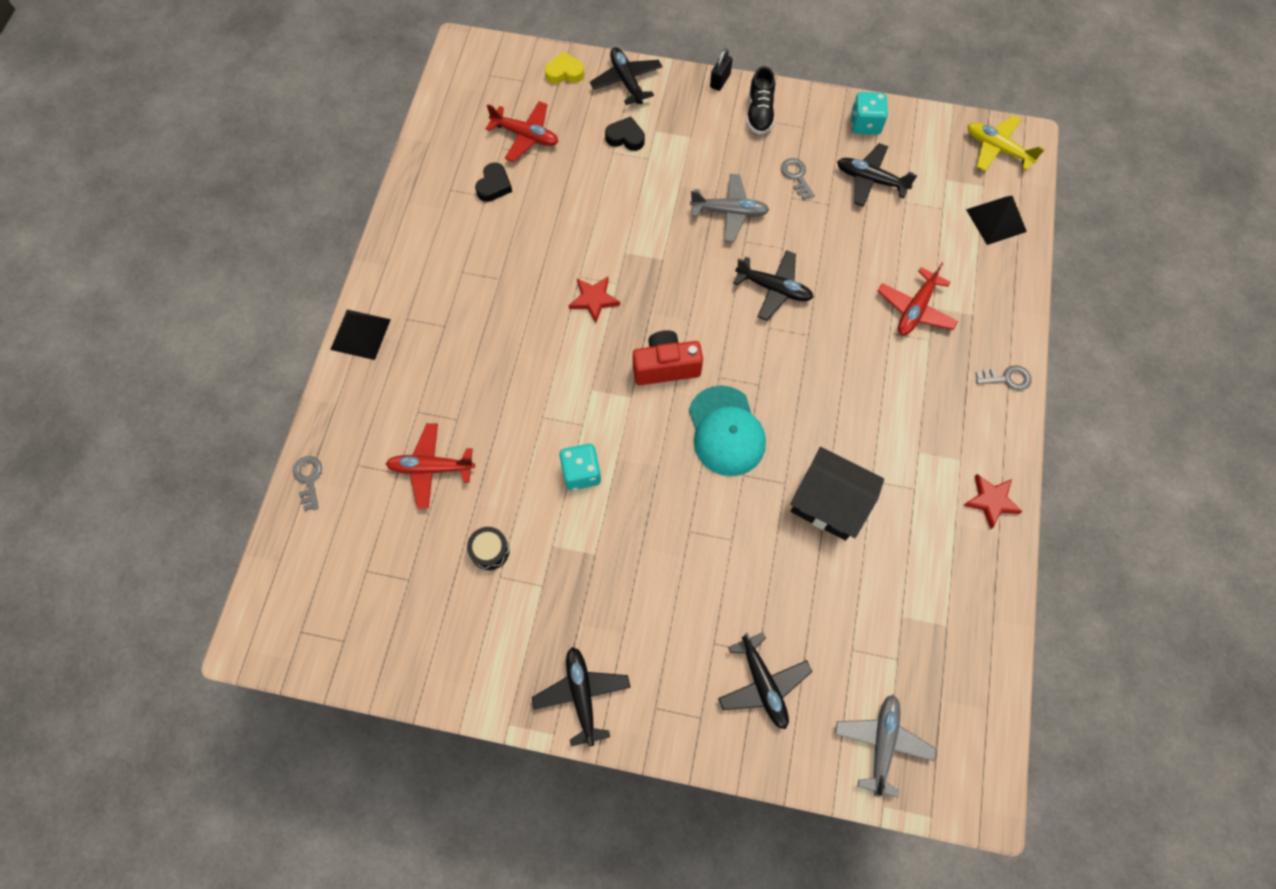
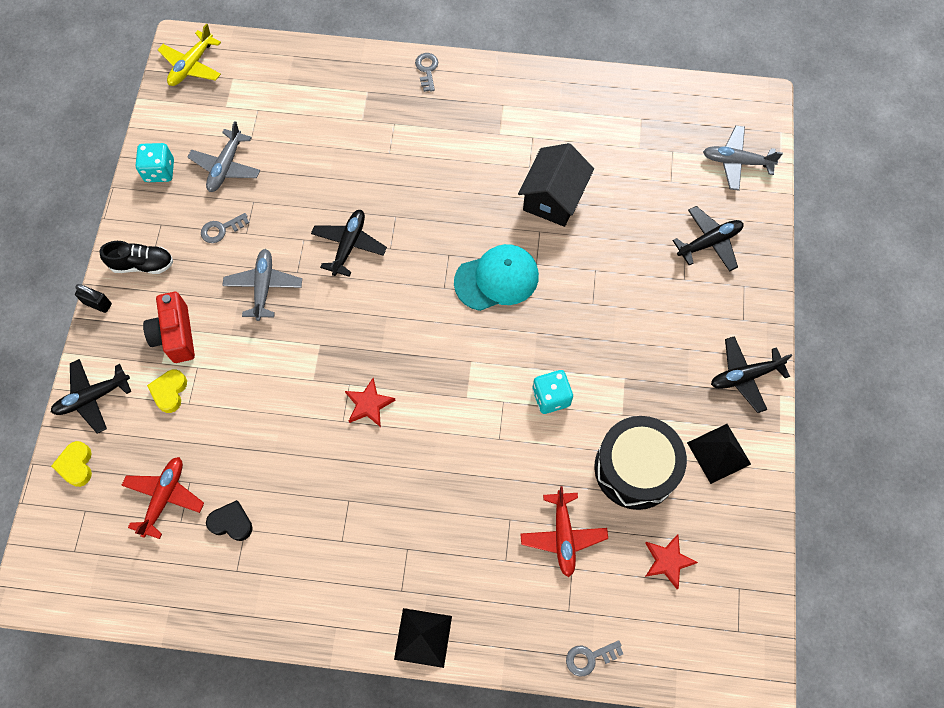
camera: 95 degrees left, 0 degrees up
(490, 551) = (635, 468): black drum -> black drum, size x2.33
(625, 137) = (169, 392): black heart -> yellow heart
(665, 367) = (437, 333): red camera -> red camera (175, 335)
(871, 180) = (226, 166): black plane -> grey plane
(915, 309) = (364, 133): red plane -> none
(991, 501) = (536, 86): red star -> red star (667, 561)
(996, 220) = (270, 70): black pyramid -> black pyramid (719, 453)

